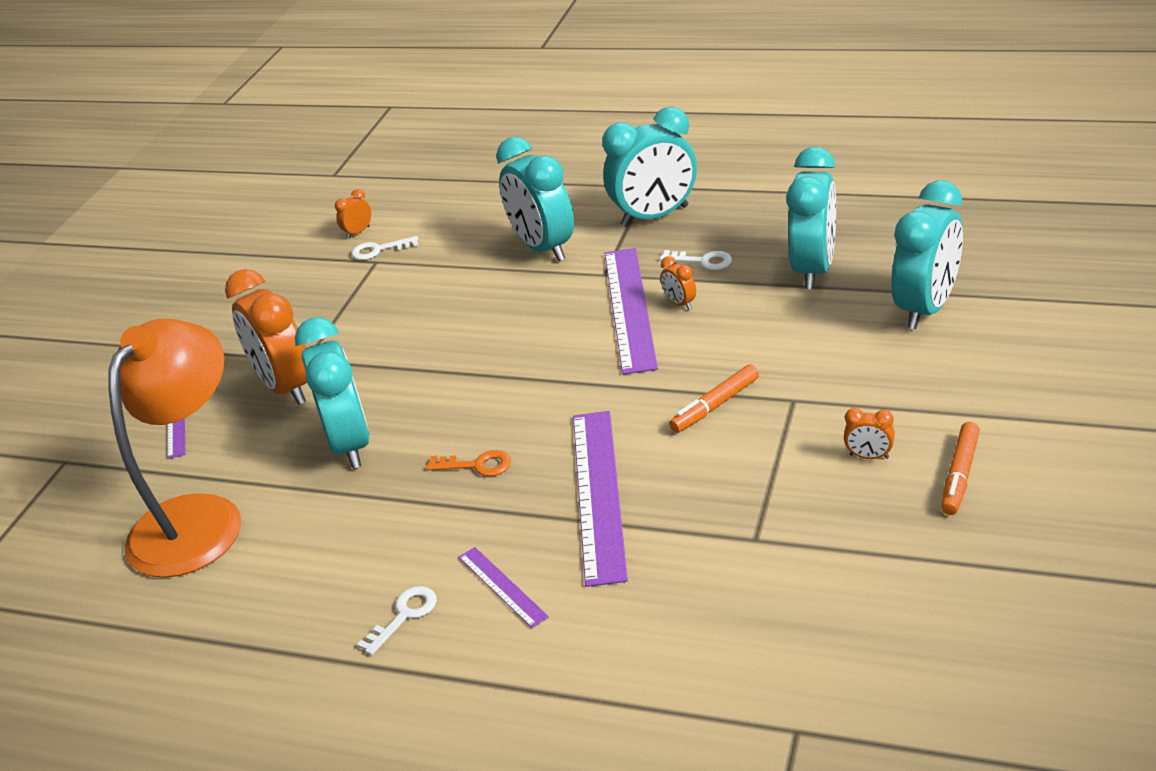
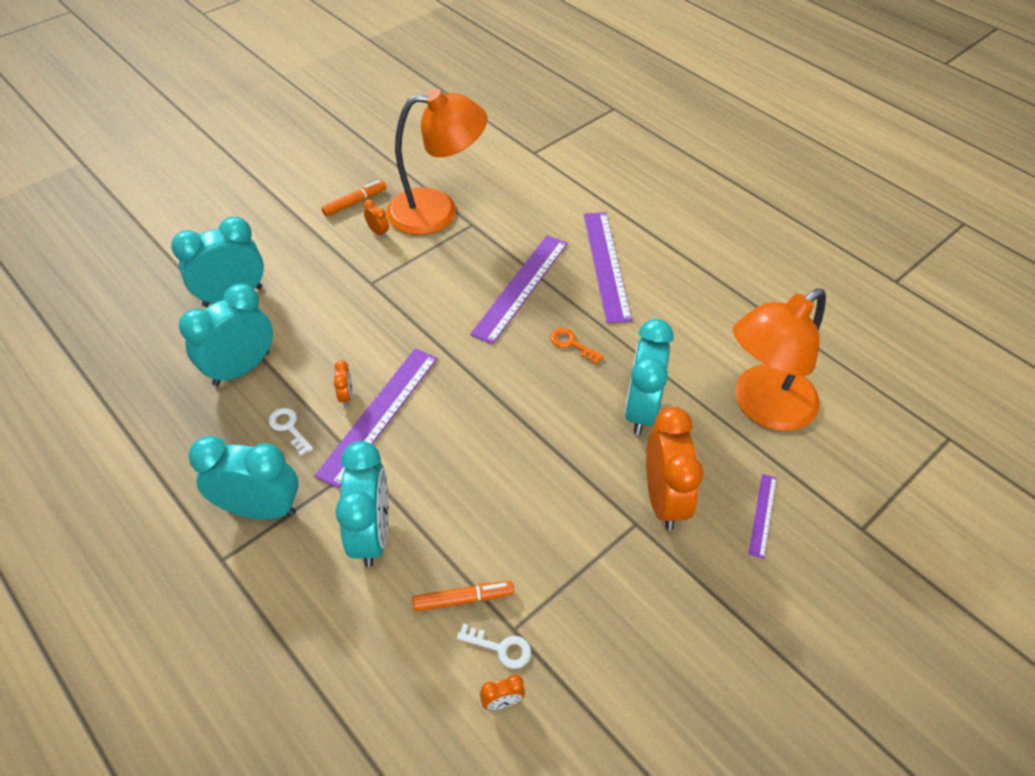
camera: 155 degrees left, 15 degrees up
(404, 615) = (663, 276): white key -> none
(502, 586) = (606, 265): purple ruler -> purple ruler, size x2.03
(715, 405) = (412, 304): orange marker -> orange marker (463, 599)
(828, 529) = (437, 211): none -> orange lamp

